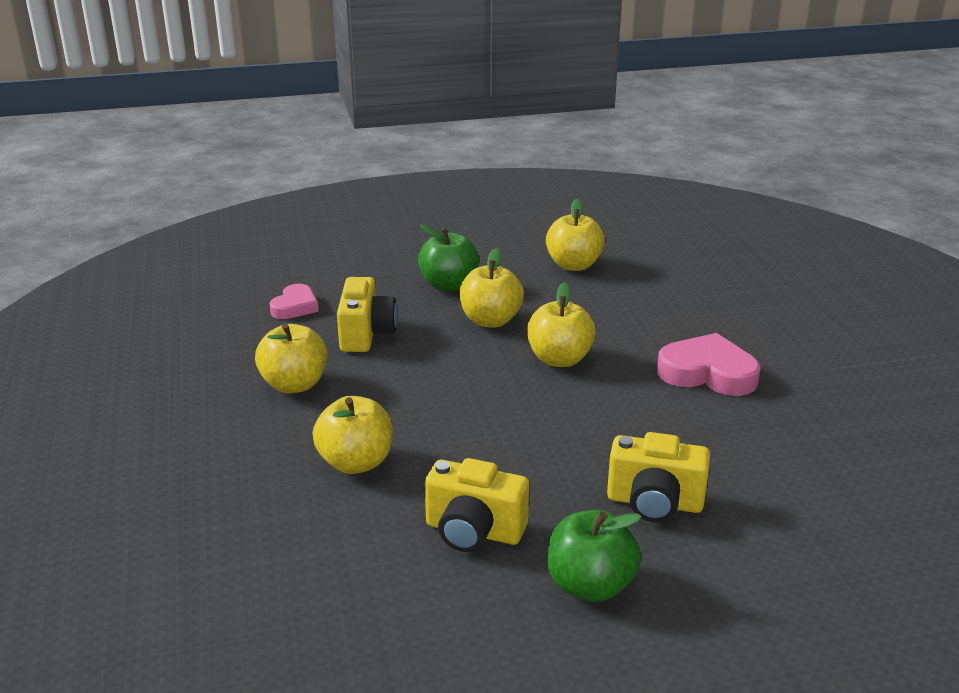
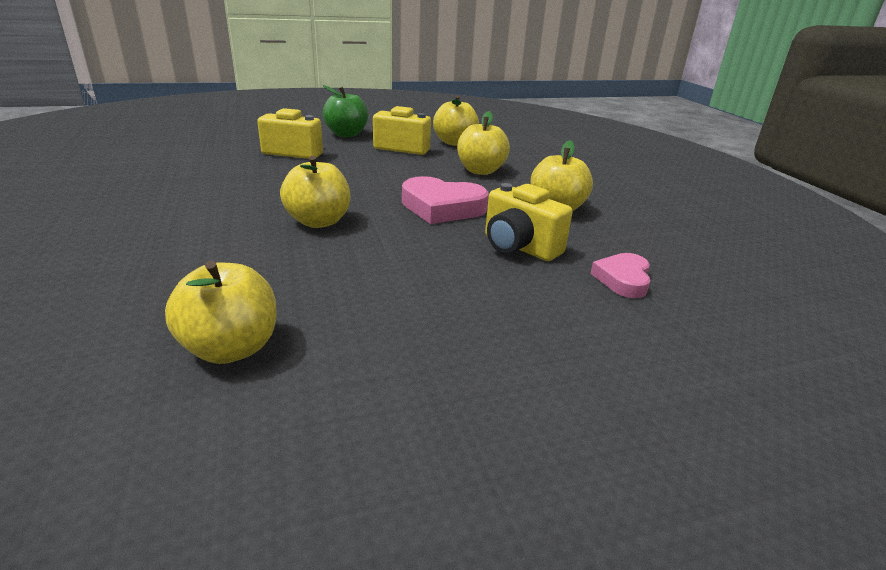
camera: 175 degrees right, 0 degrees up
(366, 334) = (519, 247): yellow camera -> yellow camera turned 45 degrees counterclockwise
(449, 285) = (439, 309): green apple -> none
(490, 320) = (383, 259): yellow apple -> yellow apple (454, 142)
(707, 373) = (182, 208): pink heart -> pink heart (442, 207)

